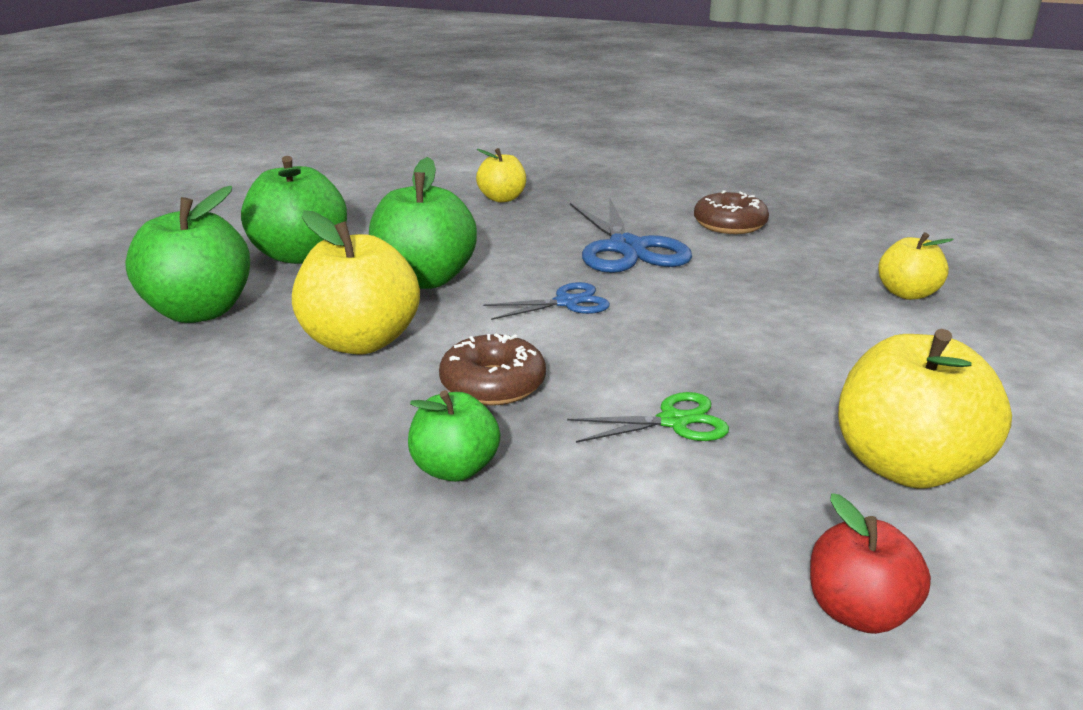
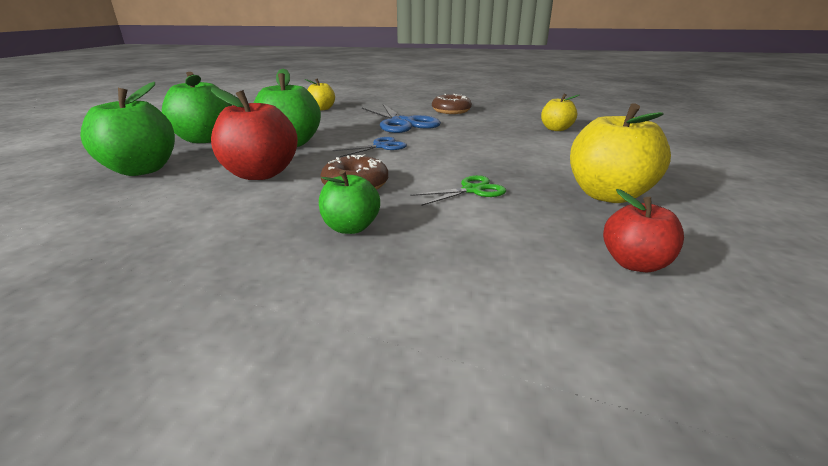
camera: 15 degrees left, 0 degrees up
(361, 342) = (261, 174): yellow apple -> red apple

